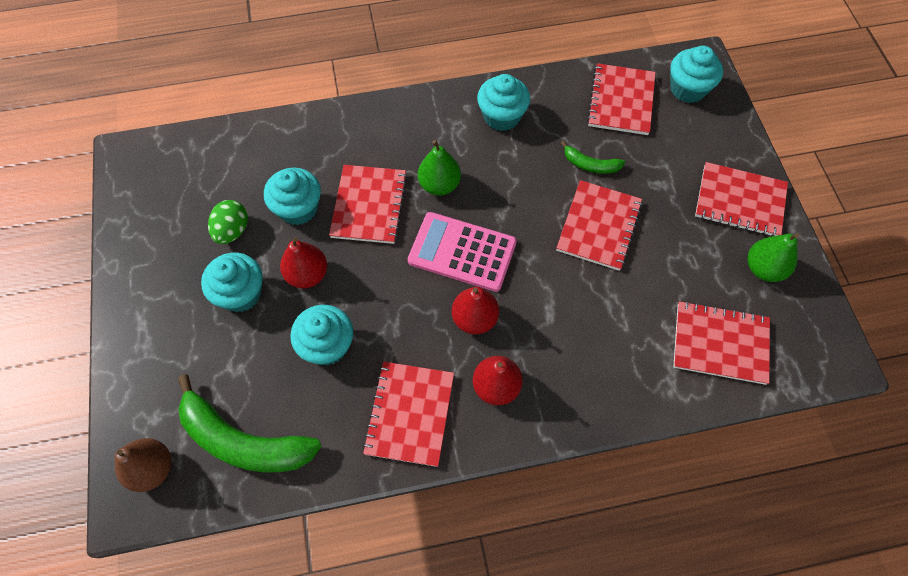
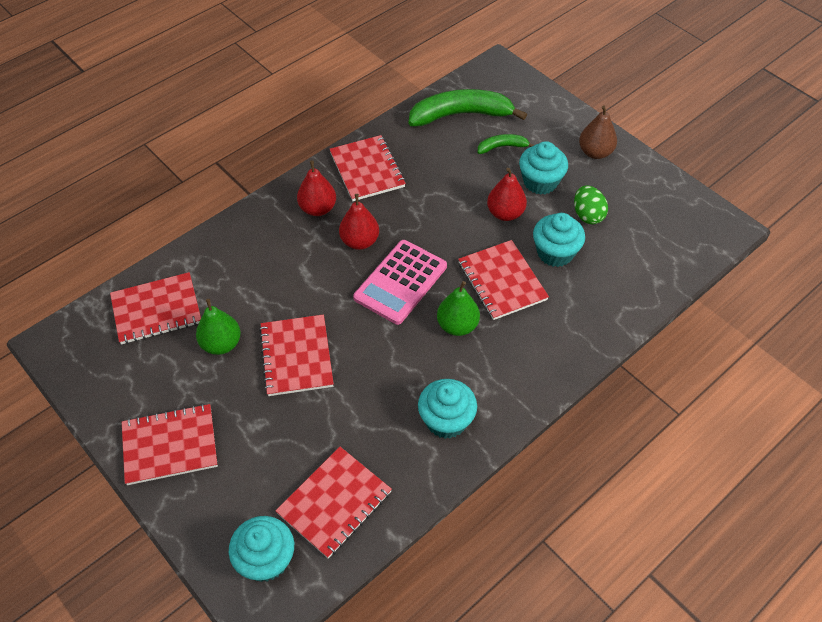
camera: 150 degrees right, 10 degrees down
(152, 469) = (501, 83): brown pear -> brown pear (595, 152)
(327, 345) = (453, 180): turquoise cupcake -> none
(462, 252) = (400, 282): pink calculator -> pink calculator turned 135 degrees clockwise
(590, 165) = (332, 412): green banana -> green banana (502, 147)
(621, 101) = (334, 503): red notebook -> red notebook turned 60 degrees clockwise
(763, 268) = (132, 389): green pear -> green pear (221, 344)

